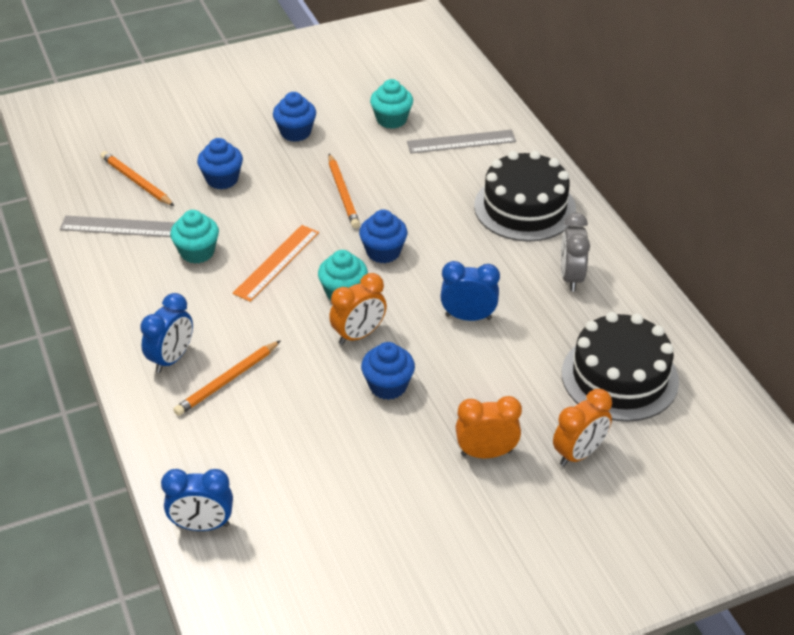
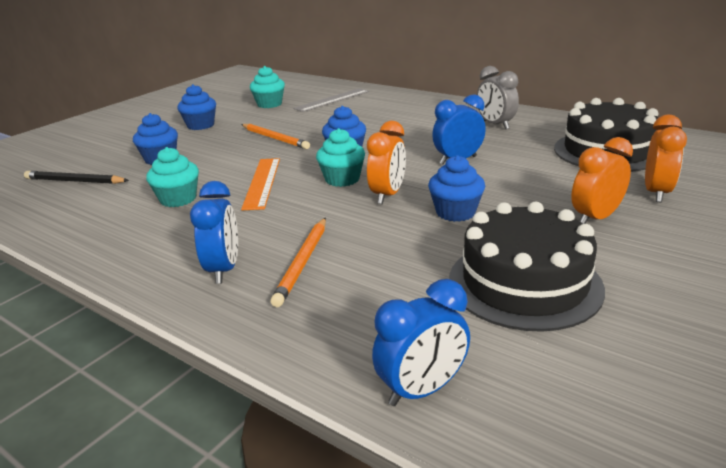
camera: 30 degrees left, 15 degrees down
(119, 226) = (79, 209): grey ruler -> none
(136, 181) = (75, 181): orange pencil -> black pencil
(524, 207) = (416, 110): black cake -> black cake (524, 283)

